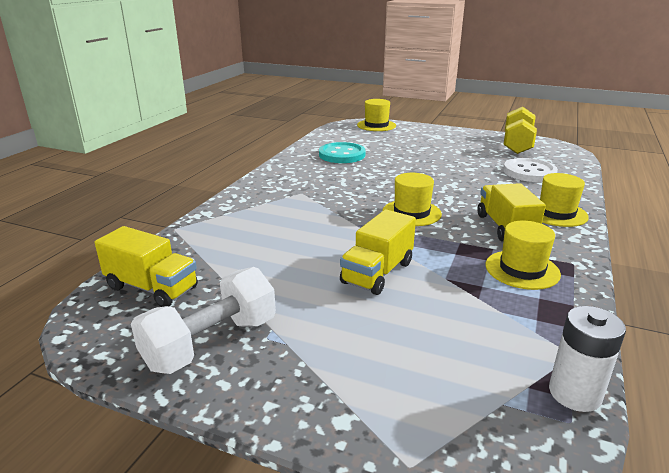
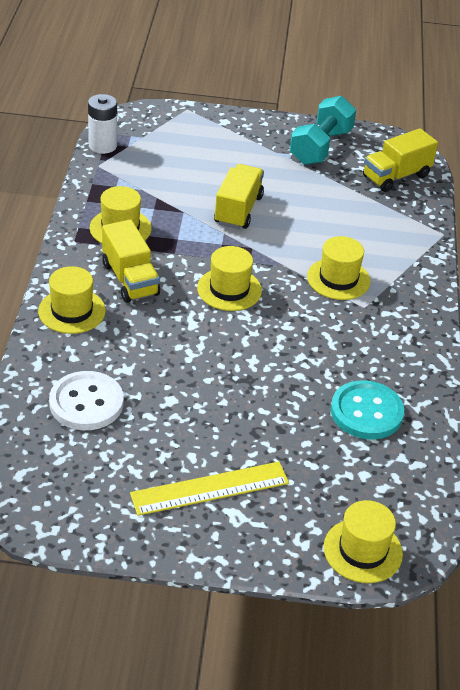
camera: 160 degrees right, 15 degrees up
(152, 288) = (396, 176): yellow truck -> yellow truck turned 45 degrees counterclockwise
(211, 343) = (320, 147): white dumbbell -> turquoise dumbbell
(308, 210) = (338, 279): none -> yellow hat
(449, 143) = (210, 488): none -> yellow ruler
(517, 144) = (91, 502): yellow dumbbell -> none

